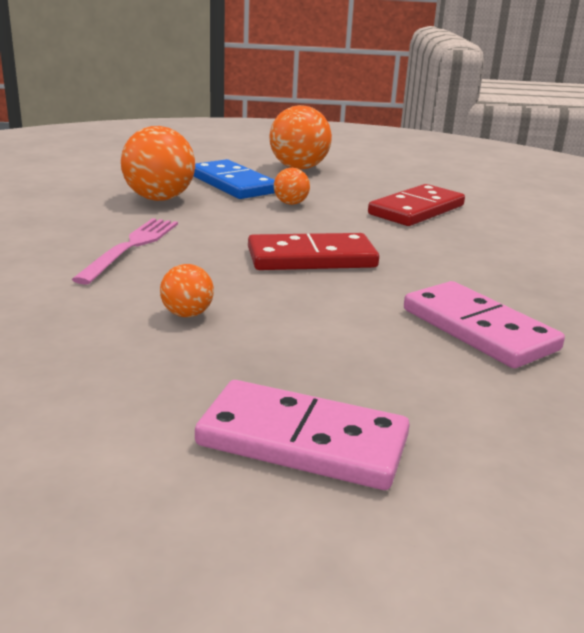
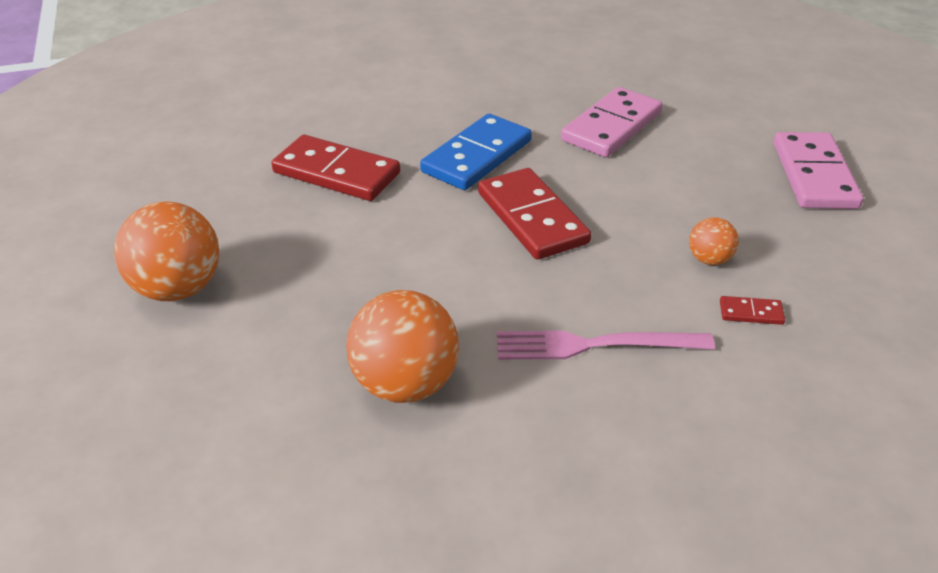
camera: 105 degrees left, 15 degrees up
(95, 310) = (751, 313): none -> red domino
(233, 184) = (296, 332): blue domino -> blue domino (476, 156)
(291, 203) = (361, 263): orange ball -> none

